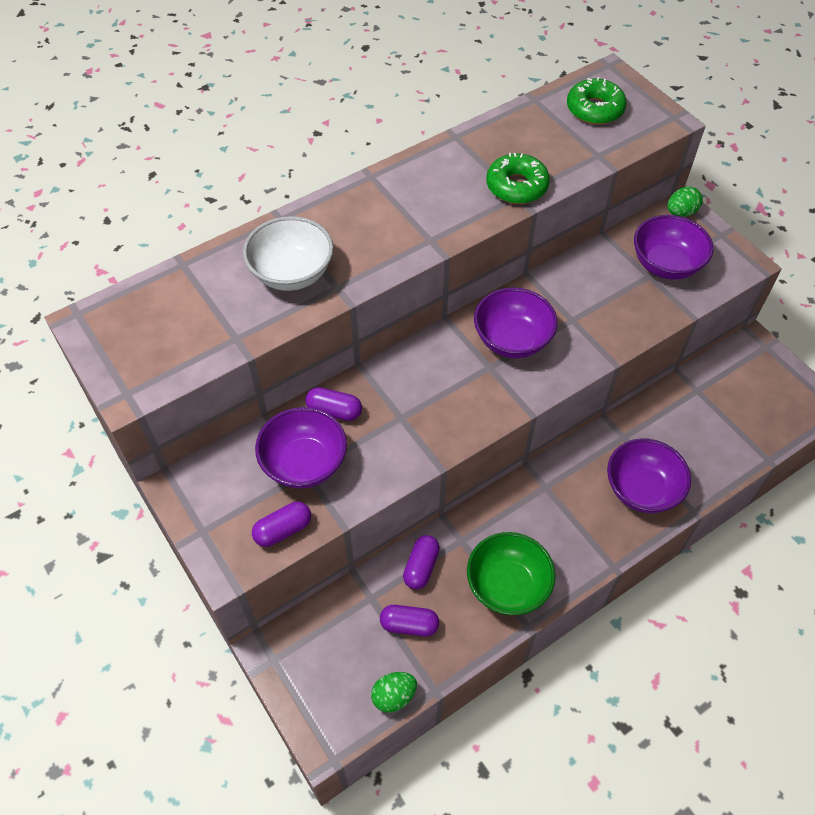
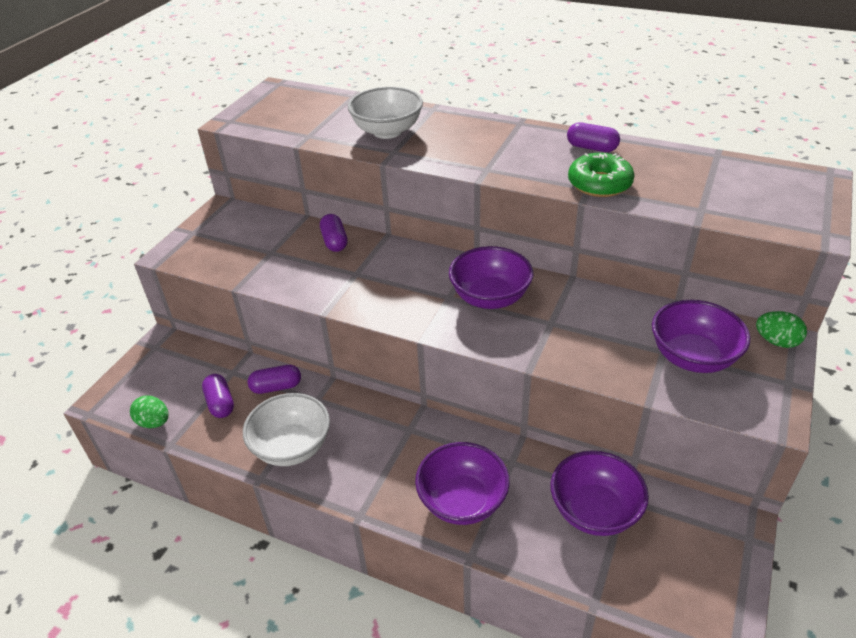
camera: 60 degrees right, 15 degrees down
(283, 530) = (215, 263): purple capsule -> purple capsule (591, 148)
(304, 463) = (278, 248): purple bowl -> purple bowl (594, 511)
(507, 586) = (292, 447): green bowl -> white bowl
(594, 109) = (757, 187): green donut -> none

